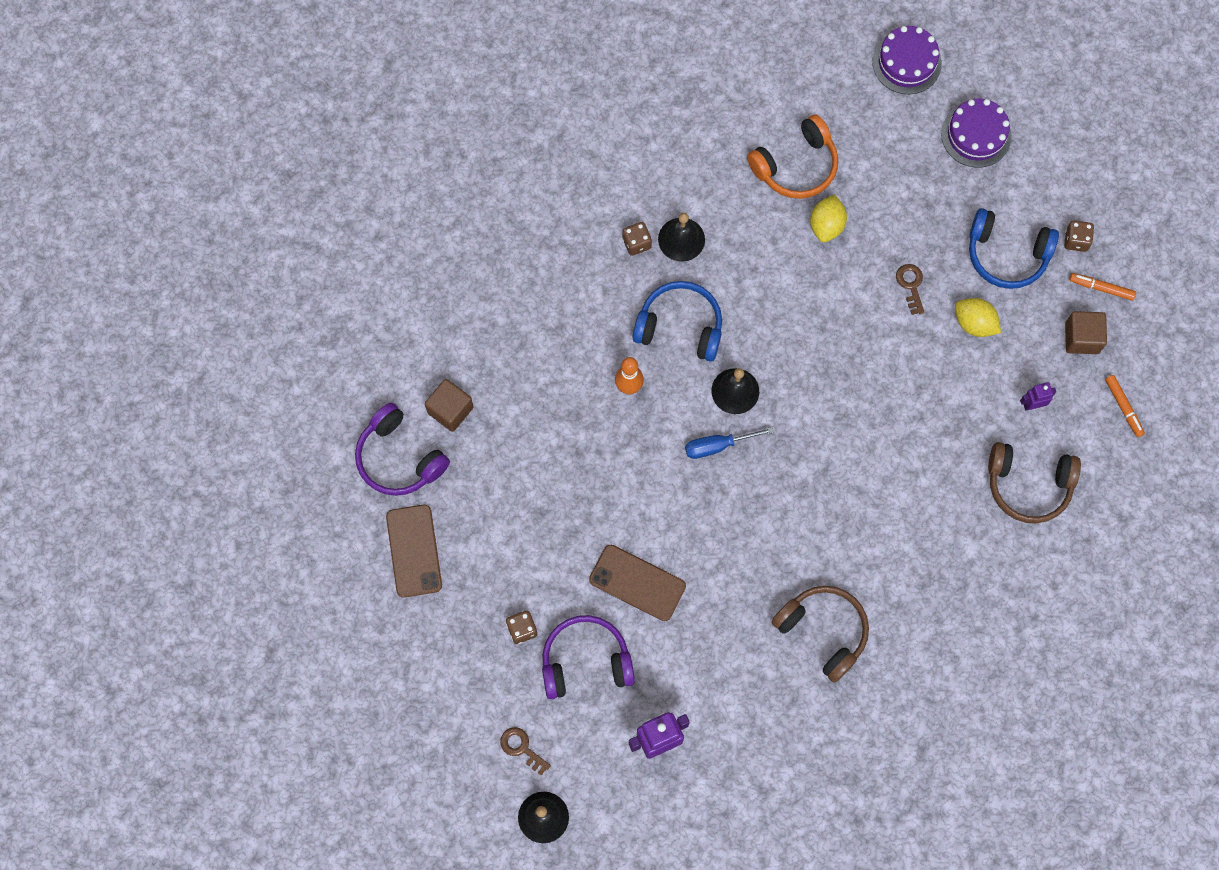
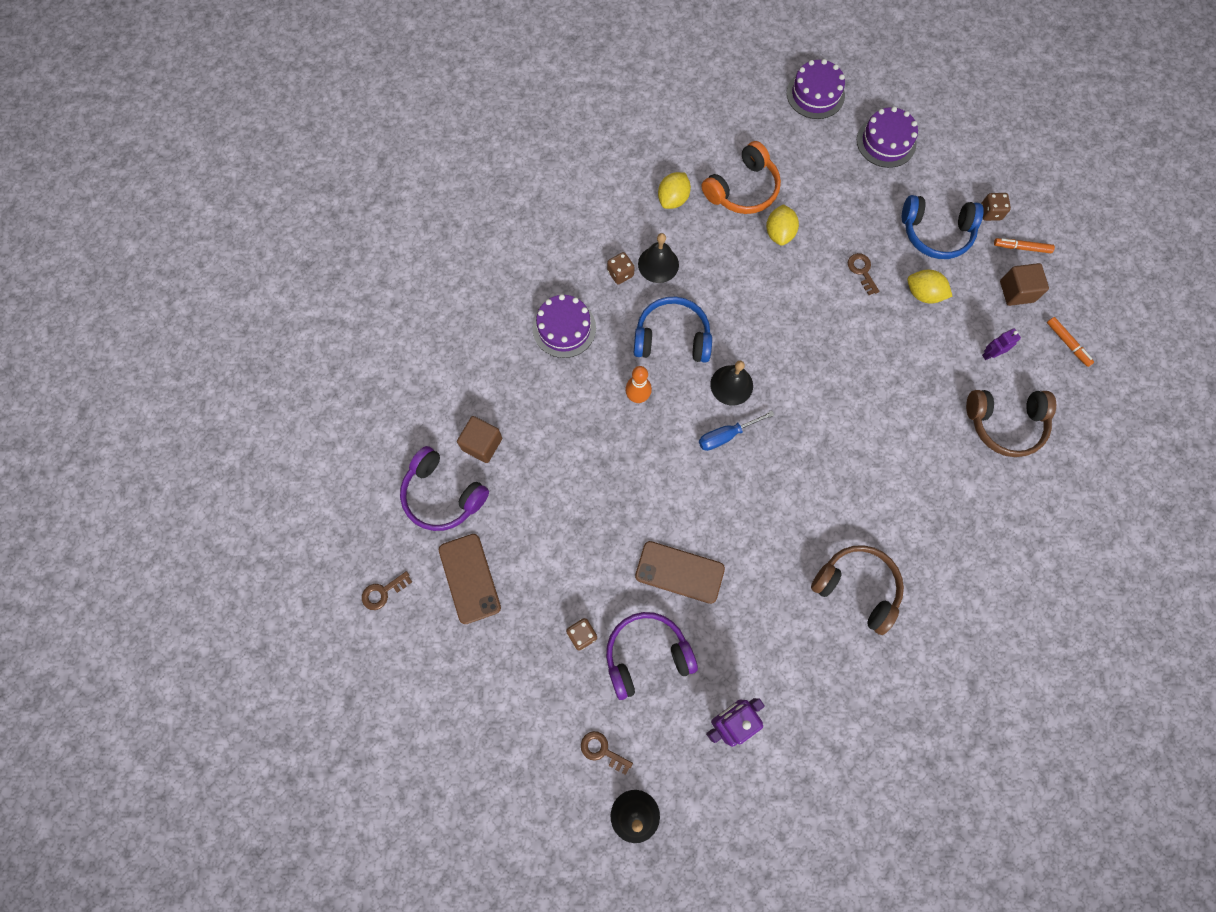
camera: 10 degrees left, 0 degrees up
(321, 549) = (383, 592): none -> brown key
(562, 296) = (564, 328): none -> purple cake
(713, 165) = (673, 199): none -> yellow lemon

